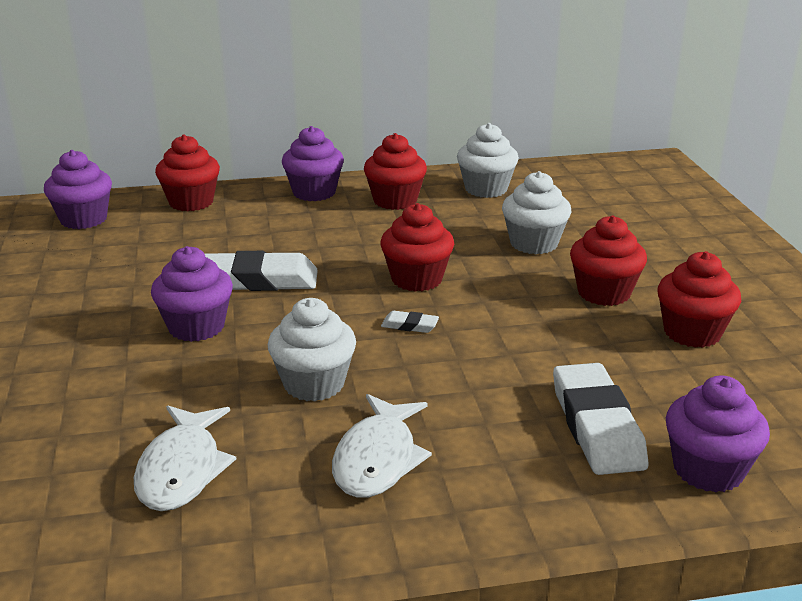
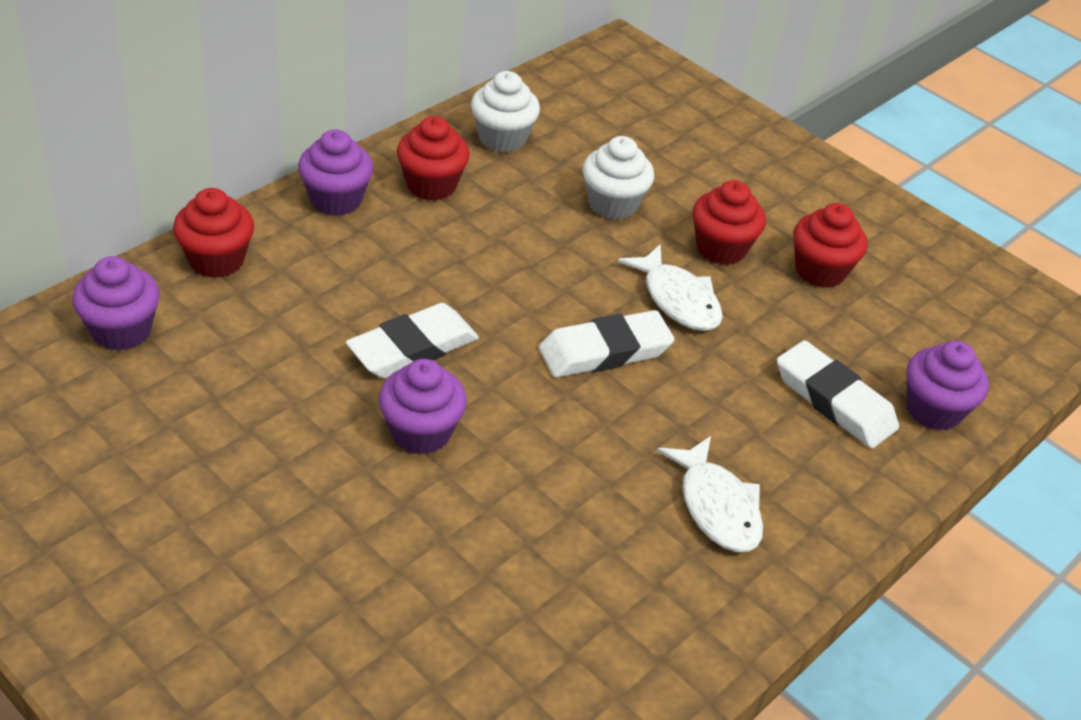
camera: 40 degrees left, 15 degrees up
(182, 469) = (584, 591): white fish -> white fish (677, 299)
(314, 384) = (593, 453): white cupcake -> none
(410, 325) = (605, 351): white eraser -> white eraser, size x2.28
(417, 279) = (556, 290): red cupcake -> none

